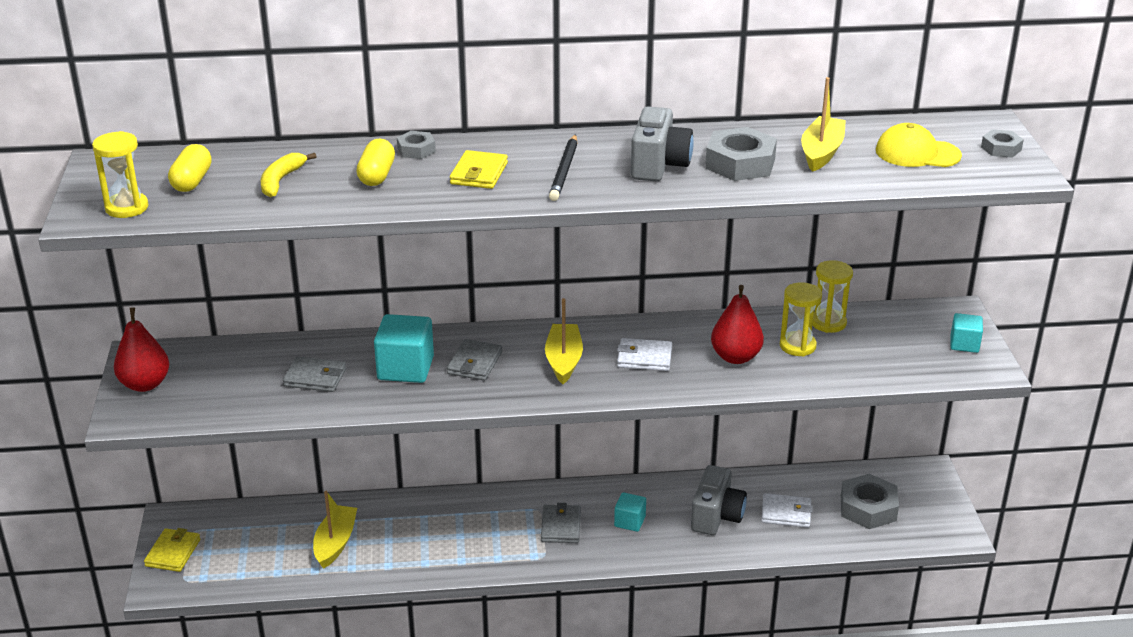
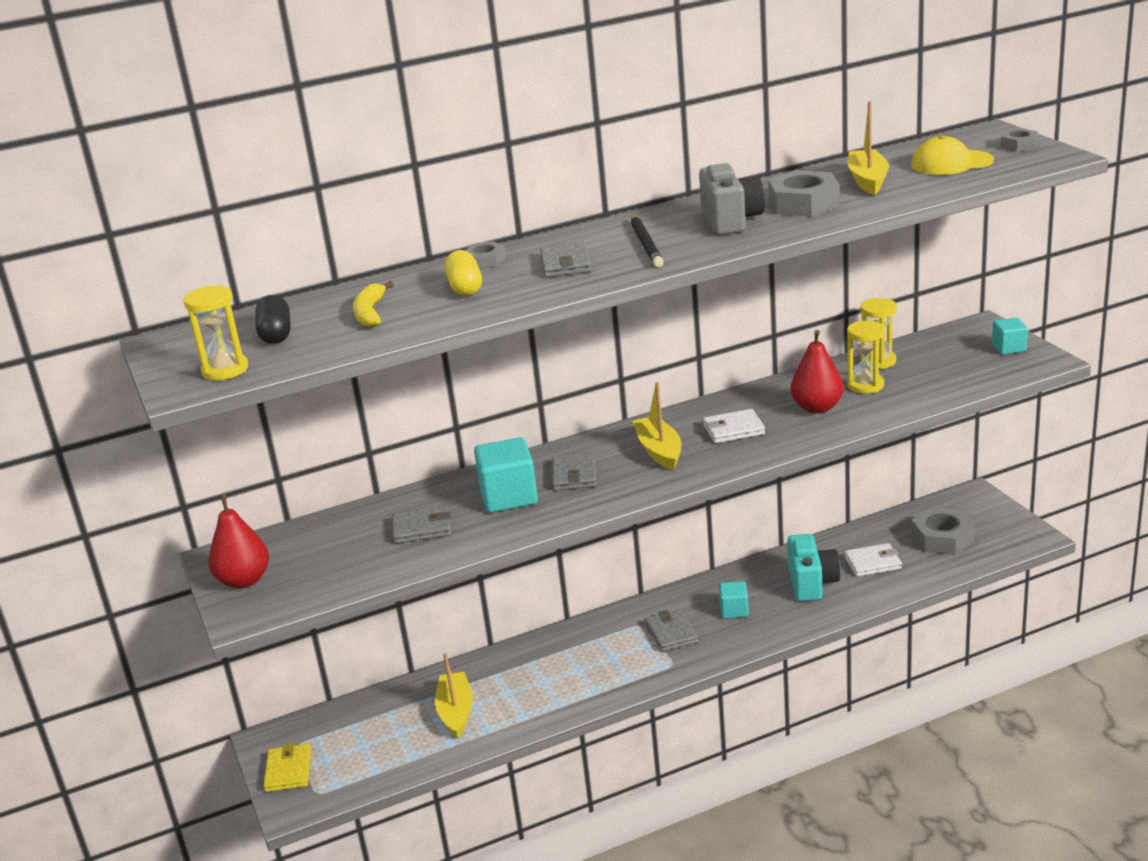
camera: 15 degrees left, 5 degrees down
(192, 181) = (276, 334): yellow capsule -> black capsule
(479, 173) = (565, 264): yellow wallet -> grey wallet
(716, 516) = (811, 583): grey camera -> turquoise camera

